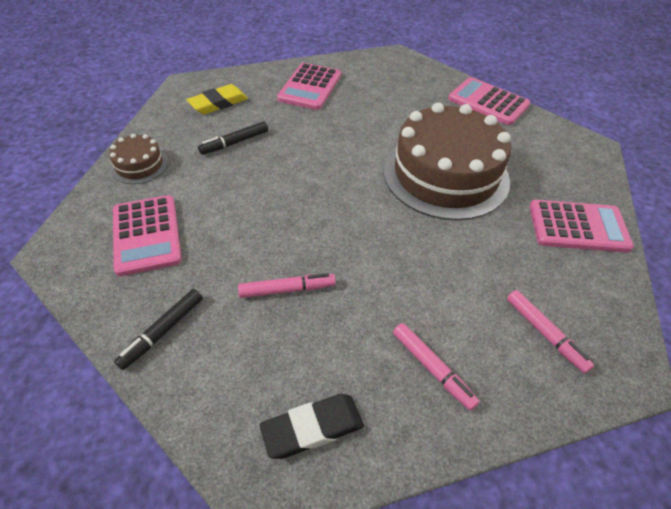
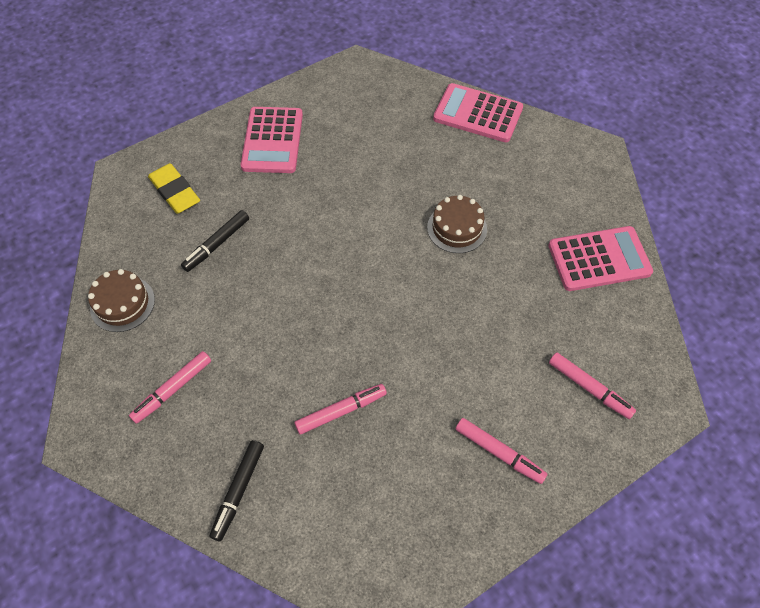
camera: 15 degrees left, 10 degrees up
(147, 235) = (173, 389): pink calculator -> pink marker
(218, 103) = (175, 192): yellow eraser -> yellow eraser turned 75 degrees counterclockwise
(312, 428) = (412, 541): black eraser -> none
(445, 175) = (457, 228): brown cake -> brown cake, size x0.44

